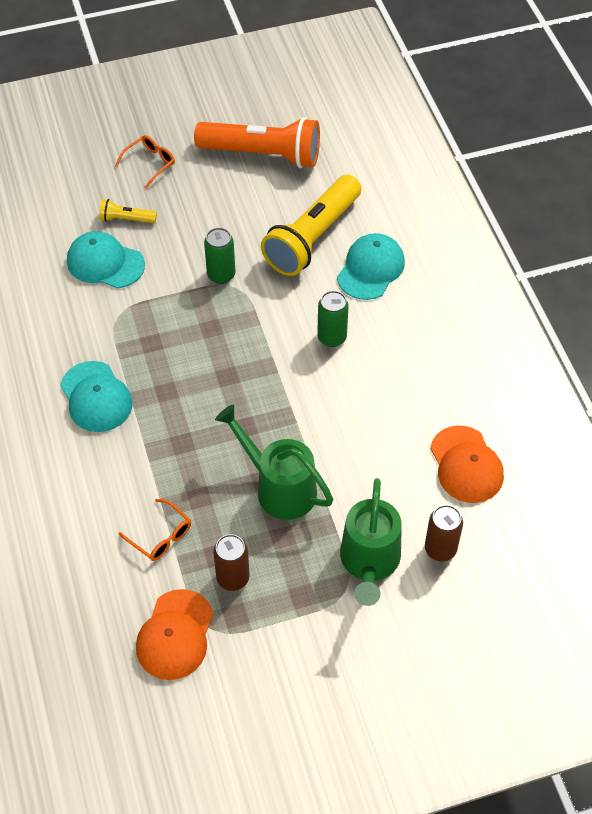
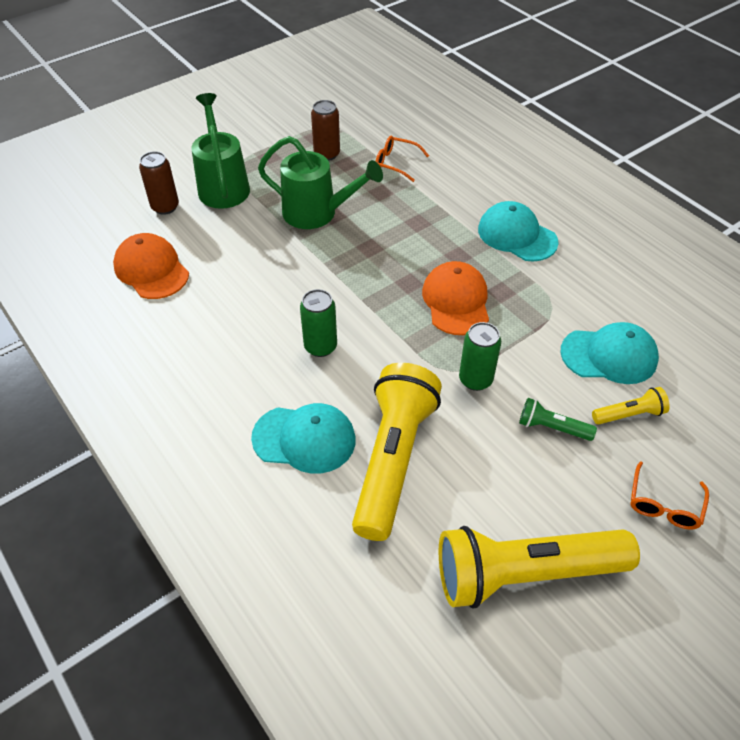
camera: 160 degrees right, 5 degrees down
(175, 635) = (352, 119): orange cap -> orange cap (456, 301)
(188, 226) = (552, 427): none -> green flashlight
(263, 154) = (525, 573): orange flashlight -> yellow flashlight
(371, 269) = (304, 439): turquoise cap -> turquoise cap turned 90 degrees counterclockwise

